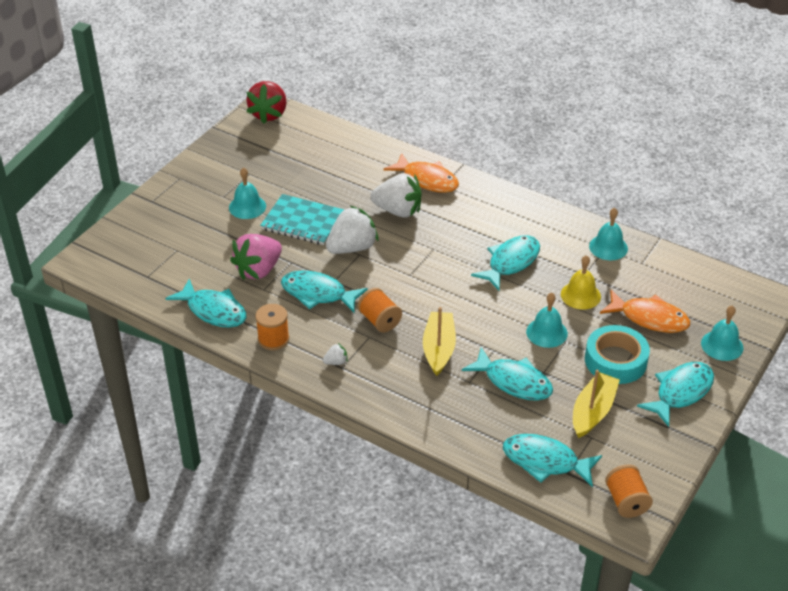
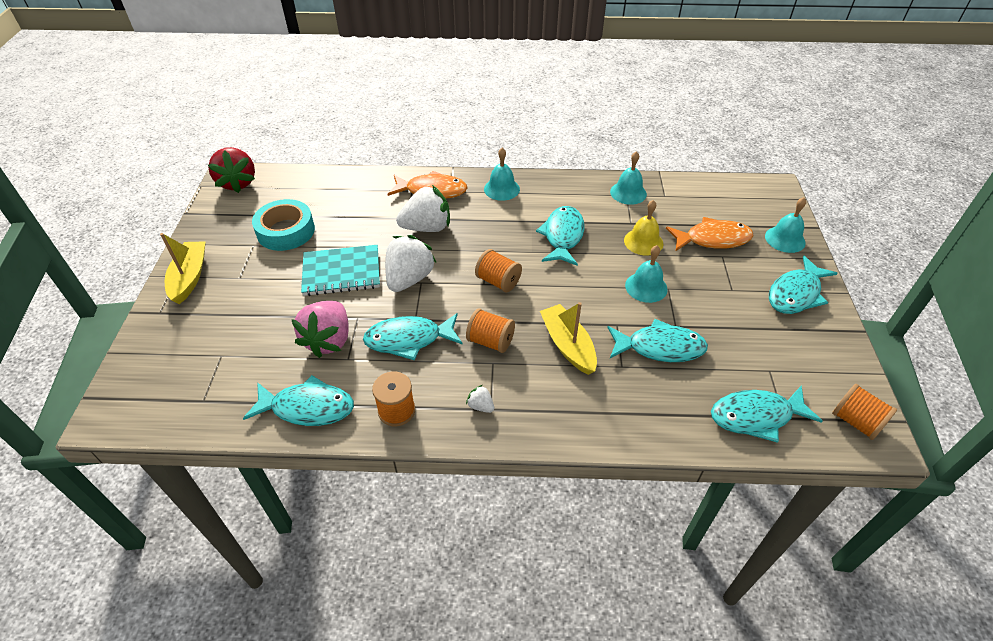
camera: 30 degrees left, 5 degrees up
(247, 207) = (273, 278): turquoise bell -> turquoise bell (501, 189)
(336, 362) = (480, 406): white strawberry -> white strawberry turned 90 degrees counterclockwise
(423, 278) = (498, 281): none -> orange spool
(593, 411) = (748, 344): yellow boat -> yellow boat (189, 277)
(615, 361) = (722, 288): turquoise tape -> turquoise tape (286, 231)
(680, 392) = (795, 294): turquoise fish -> turquoise fish turned 150 degrees counterclockwise

